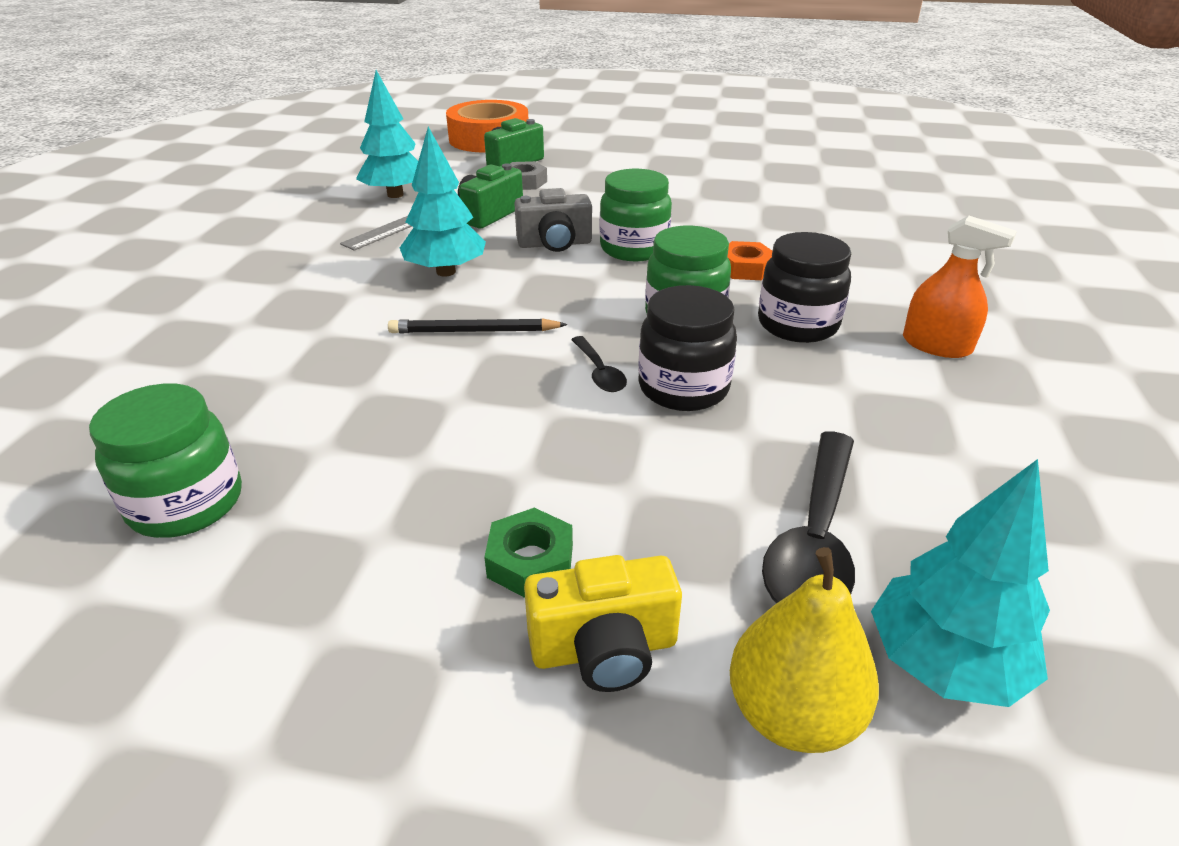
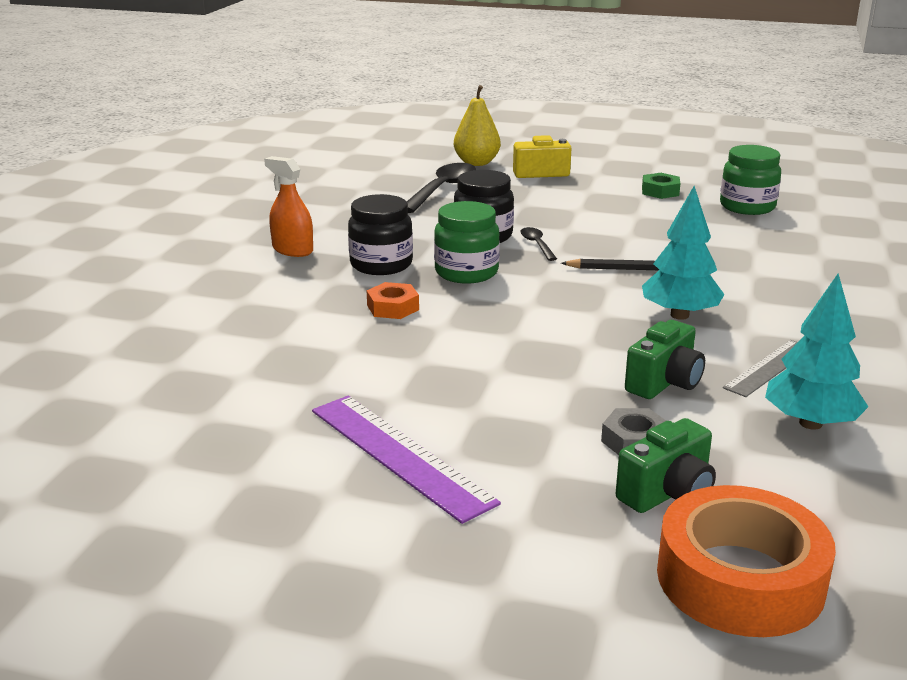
camera: 175 degrees left, 10 degrees down
(530, 561) = (571, 189): green nut -> green nut (660, 191)
(555, 244) = (578, 340): grey camera -> none
(634, 249) = (494, 331): green jar -> none
(676, 171) = (400, 455): none -> purple ruler
(943, 663) = (416, 168): turquoise tree -> none

